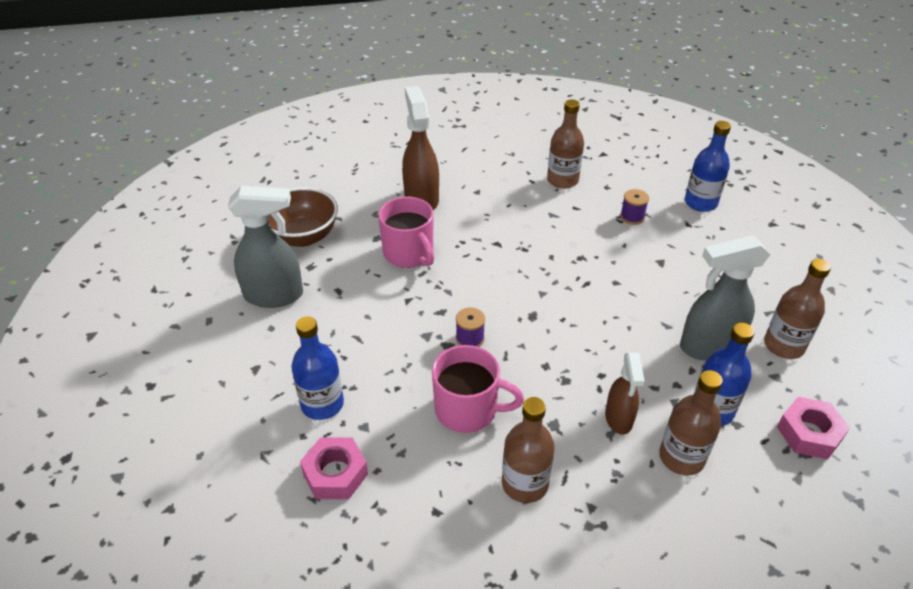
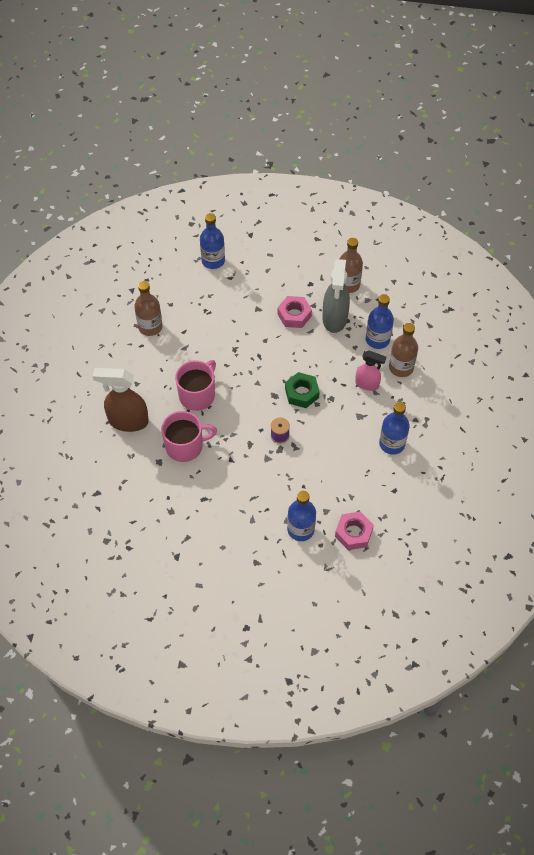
camera: 70 degrees left, 15 degrees up
(274, 295) = (191, 539): grey spray bottle -> none
(303, 236) = (135, 509): brown bowl -> none
(468, 410) = (334, 454): pink mug -> pink mug (197, 395)
(524, 484) = (392, 444): brown bottle -> blue bottle
(554, 343) = (301, 393): none -> green nut
(619, 419) = (367, 384): brown spray bottle -> pink spray bottle
(632, 217) = (209, 304): purple spool -> none
(809, 433) = (407, 306): pink nut -> pink nut (294, 315)

